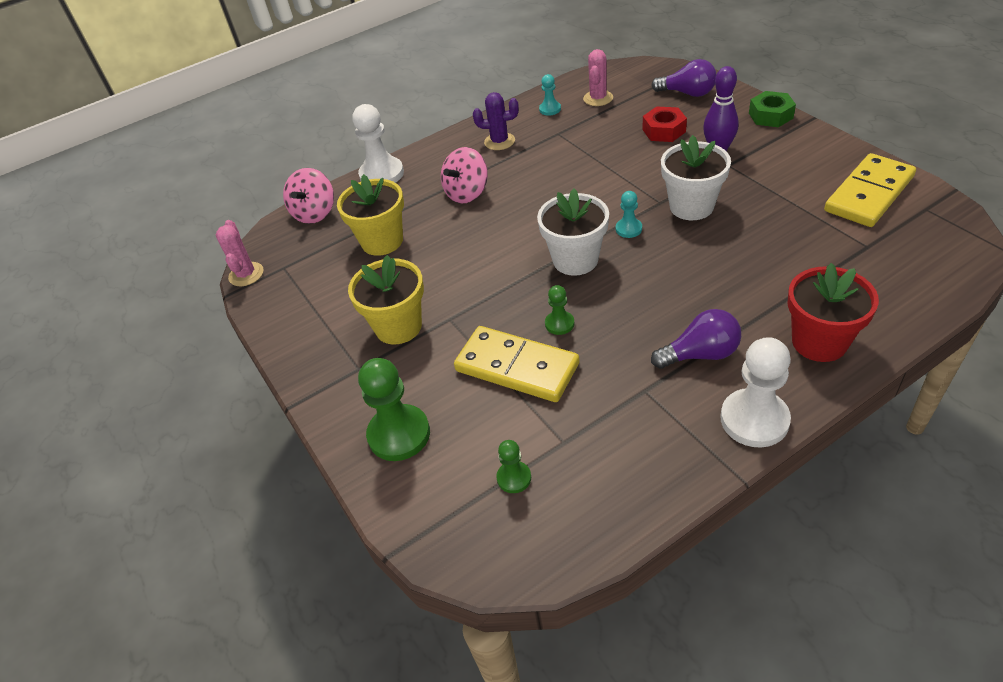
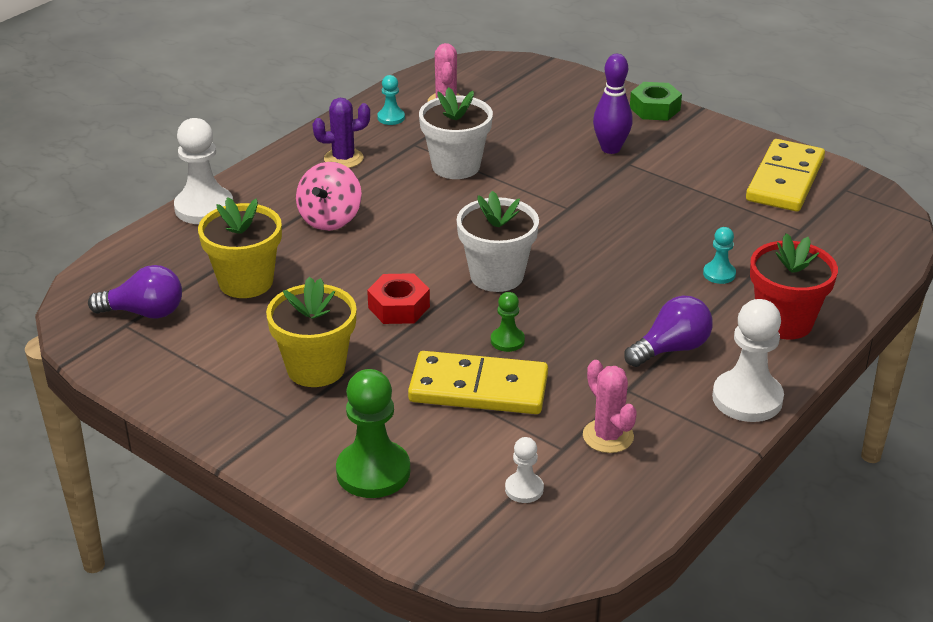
camera: 25 degrees left, 10 degrees down
(246, 274) = (77, 338): pink cactus -> pink cactus (608, 436)
(315, 213) = (134, 260): pink spinning top -> none
(514, 478) = (524, 489): green pawn -> white pawn
(628, 229) = (544, 238): turquoise pawn -> turquoise pawn (719, 274)
(664, 130) = (540, 132): red nut -> red nut (399, 307)
(687, 93) = (551, 90): purple light bulb -> purple light bulb (145, 312)
(691, 206) = (604, 209): white flower pot -> white flower pot (456, 166)

